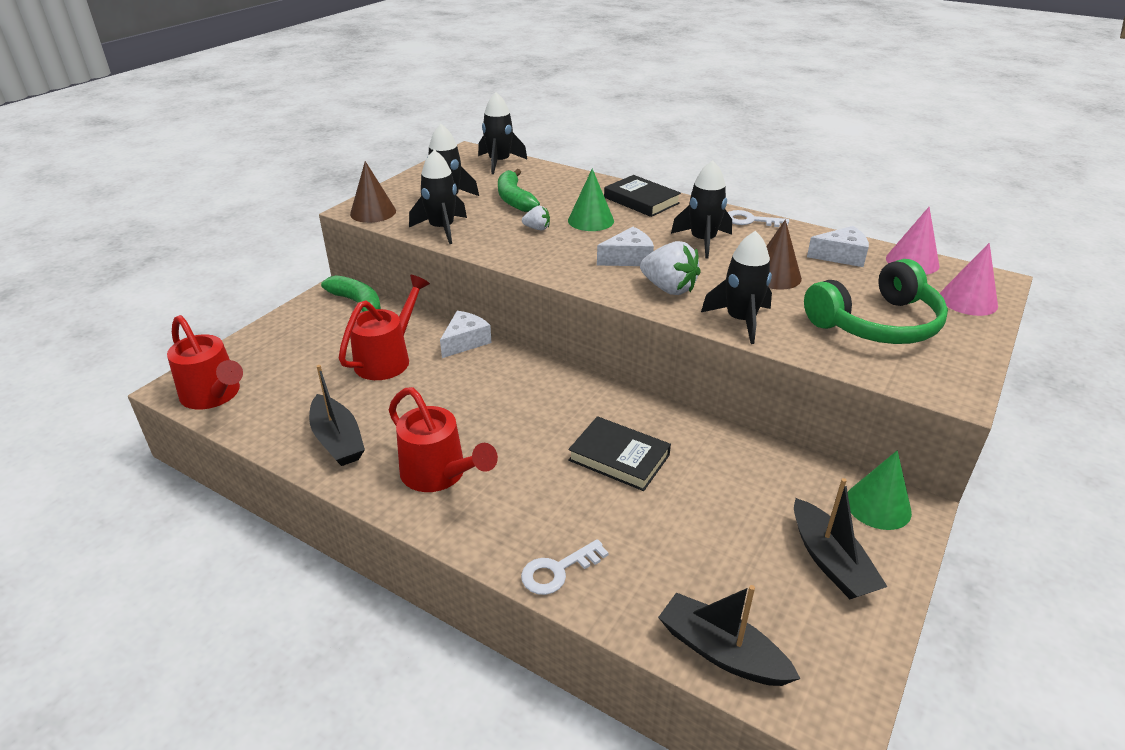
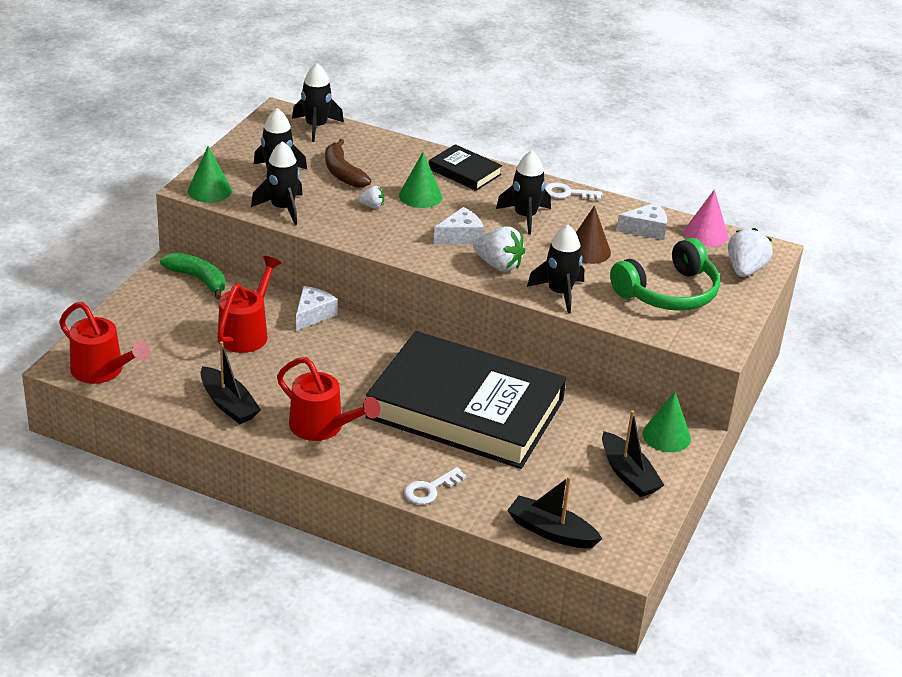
camera: 10 degrees left, 0 degrees up
(373, 212) = (209, 190): brown cone -> green cone
(514, 199) = (342, 173): green banana -> brown banana
(619, 457) = (465, 409): black book -> black book, size x2.44
(968, 301) = (745, 270): pink cone -> white strawberry

